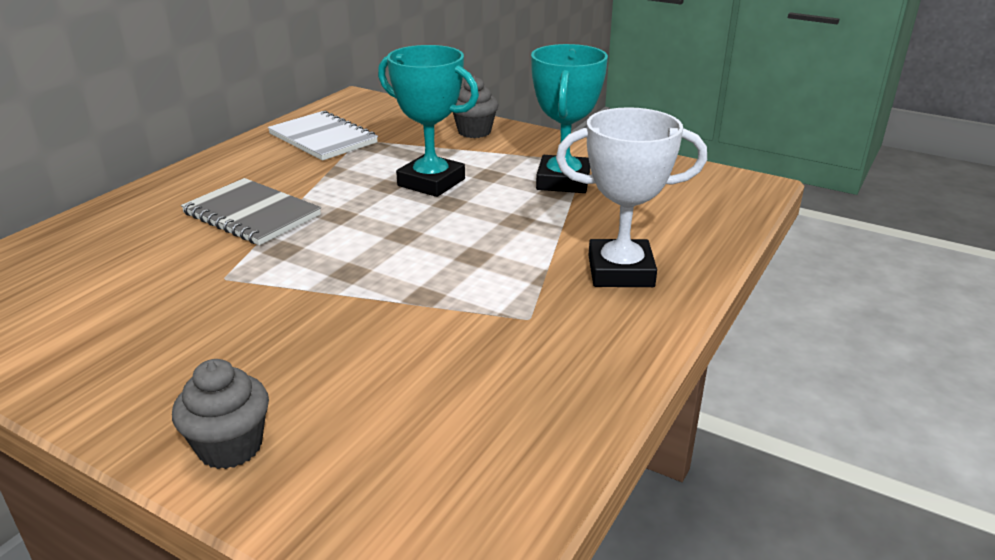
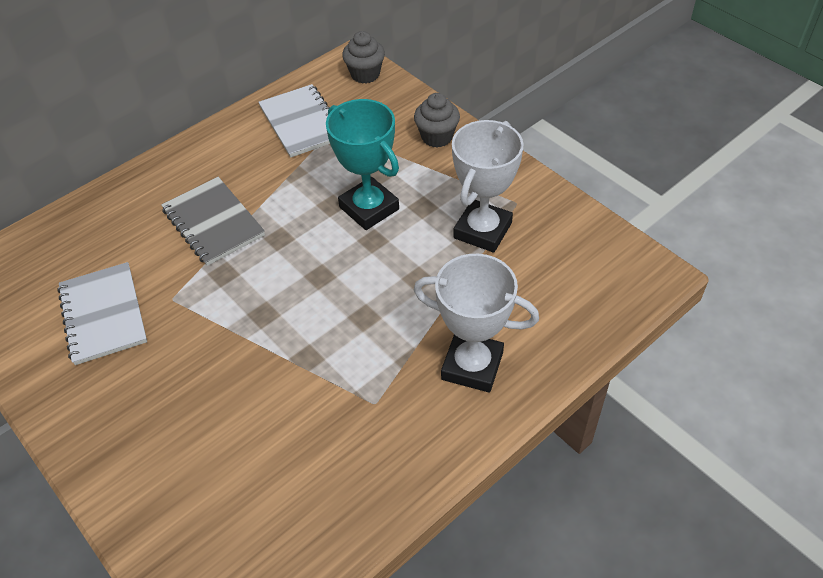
camera: 20 degrees right, 20 degrees up
(132, 304) = (103, 315): none -> white notebook
(230, 447) = (129, 479): grey cupcake -> grey cupcake (365, 74)
(563, 181) = (482, 230): turquoise trophy -> white trophy

